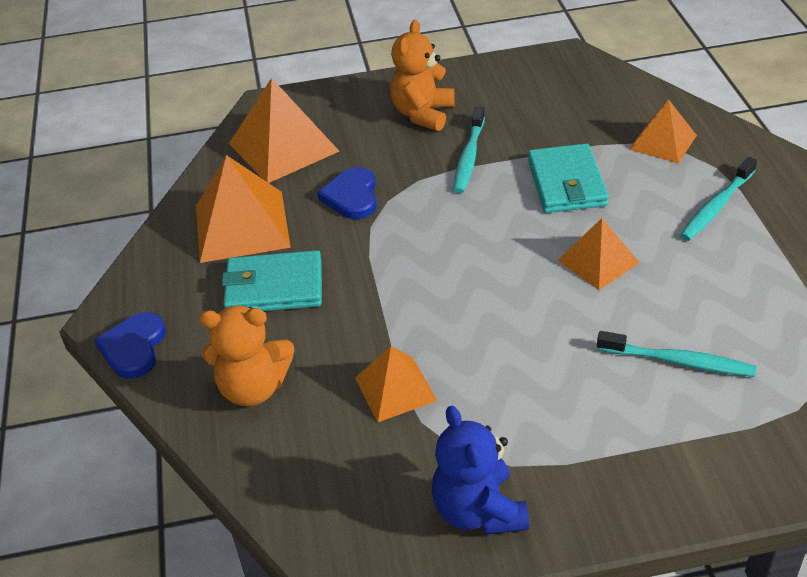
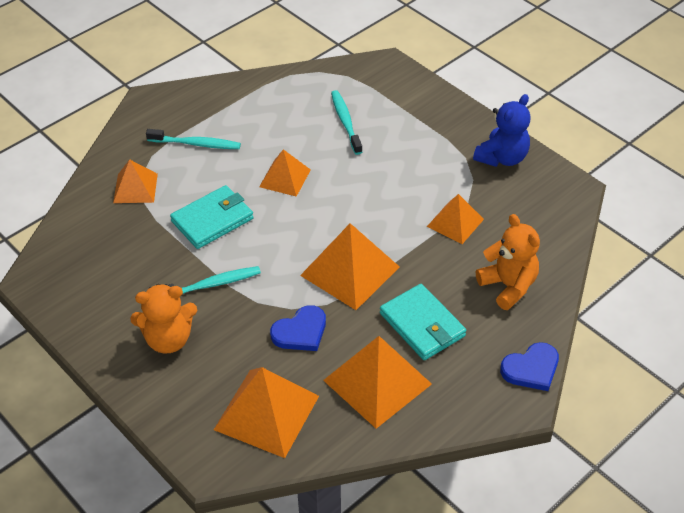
camera: 125 degrees left, 5 degrees up
(400, 261) = (350, 271): none -> orange pyramid

